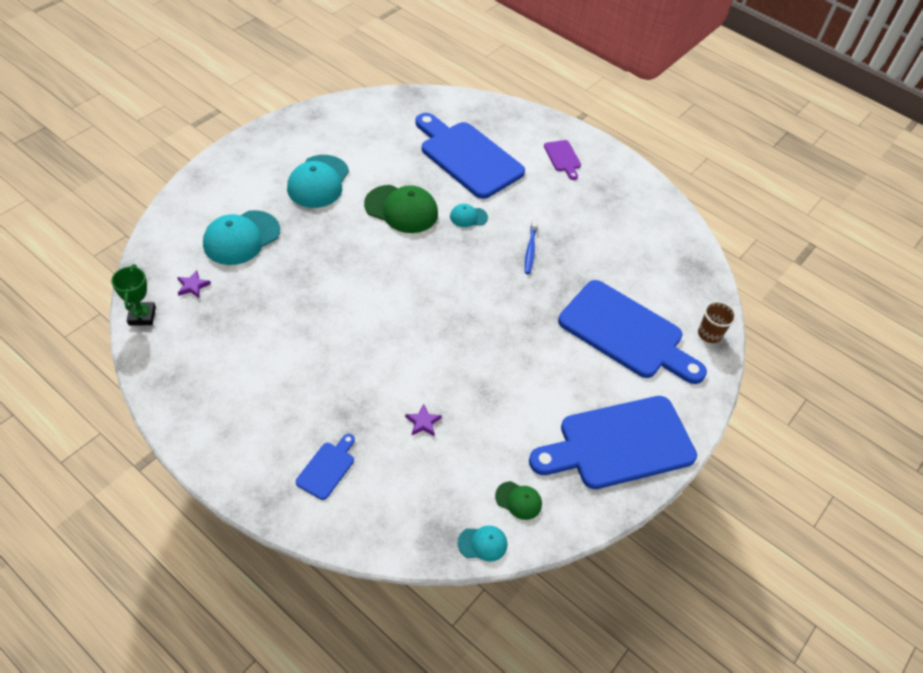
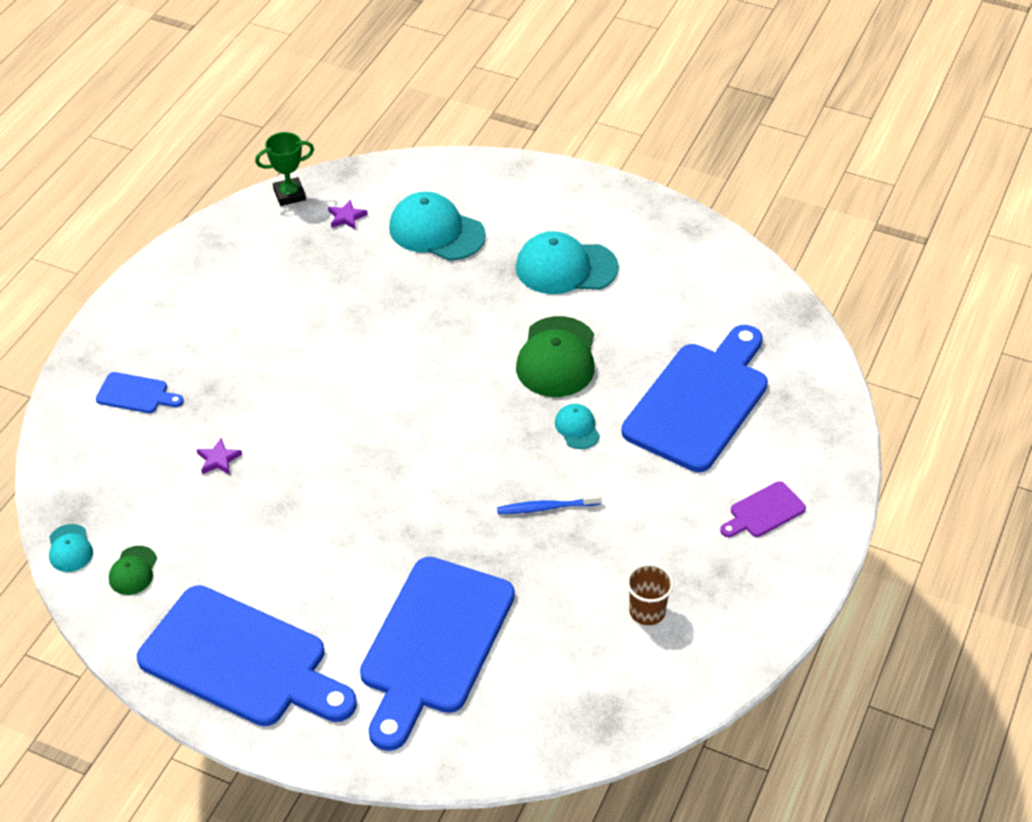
camera: 80 degrees right, 5 degrees down
(619, 444) = (241, 661): blue cutting board -> blue cutting board turned 150 degrees clockwise
(709, 334) = (471, 749): brown cup -> brown cup (647, 612)

